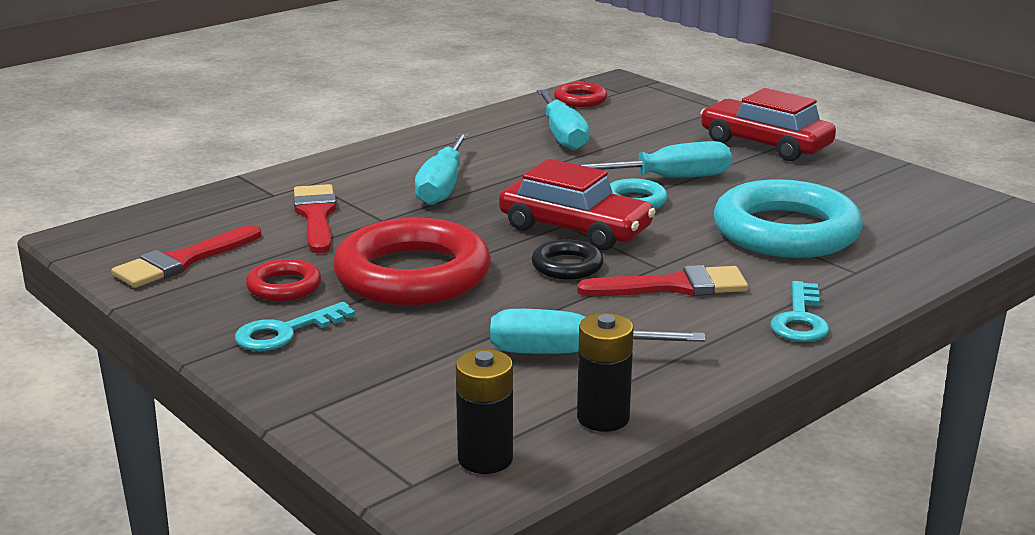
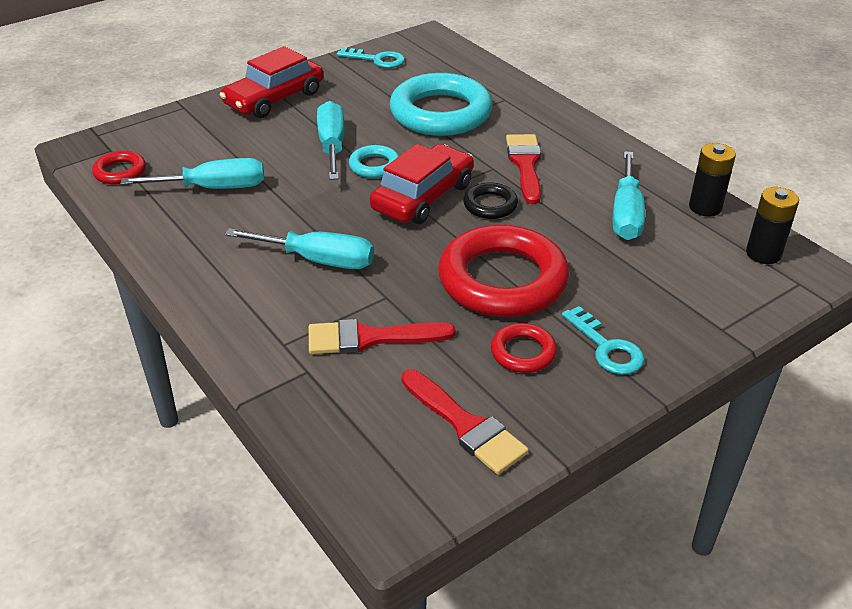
camera: 85 degrees left, 15 degrees up
(800, 319) = (572, 126): turquoise key -> turquoise key (377, 60)

